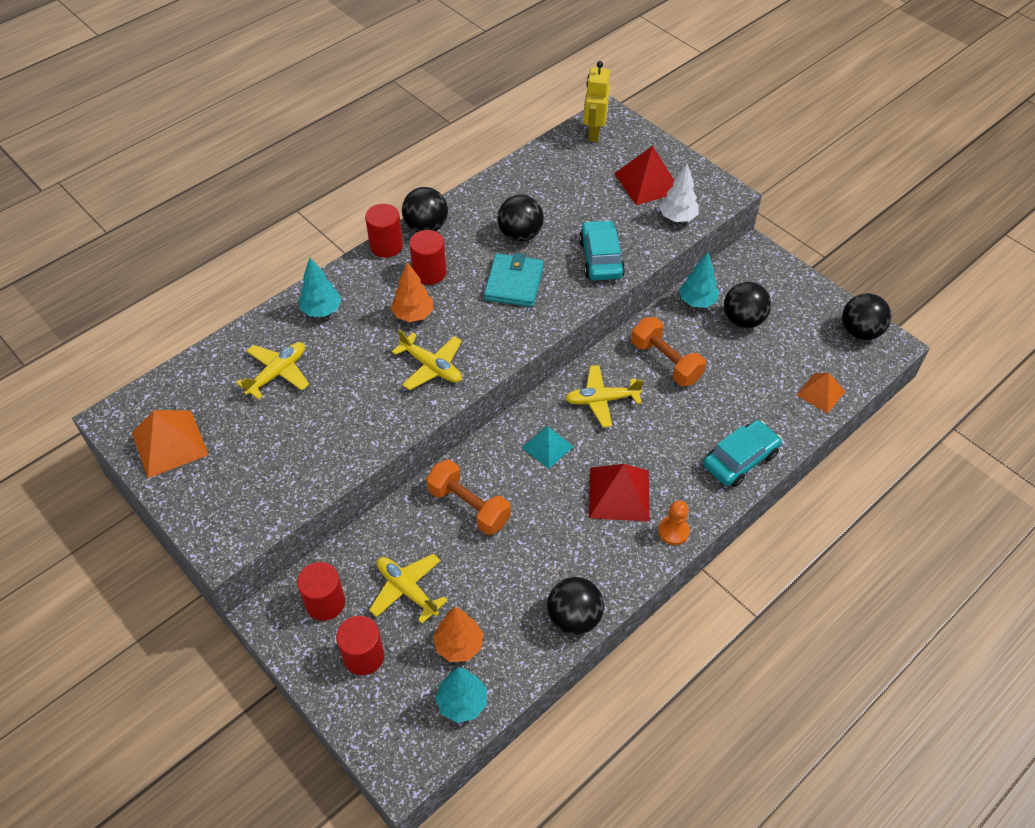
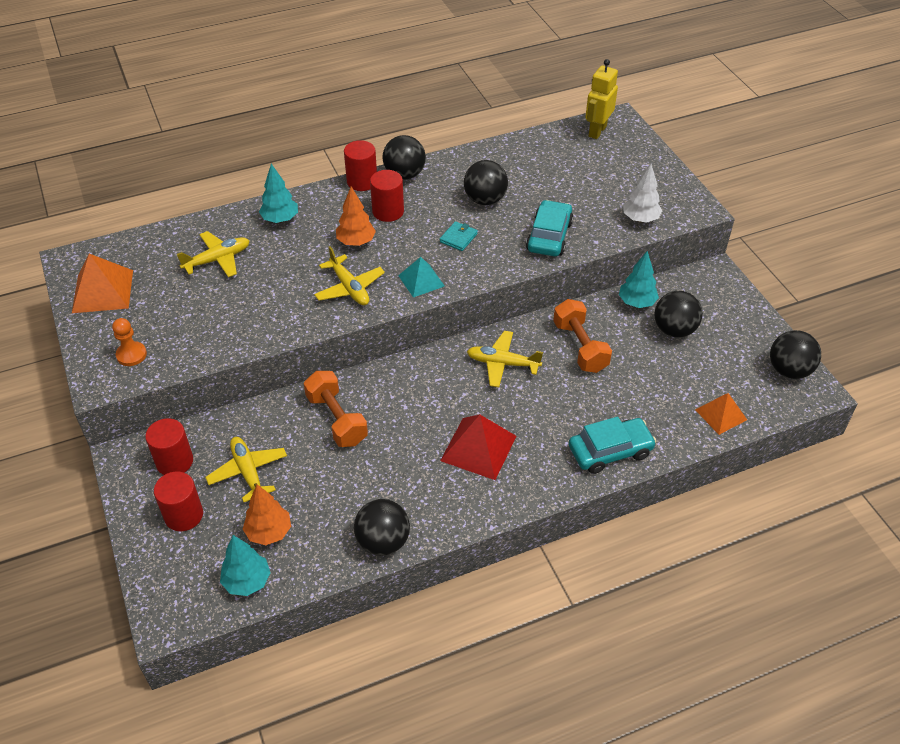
camera: 20 degrees right, 5 degrees down
(514, 283) = (458, 238): turquoise wallet -> turquoise wallet, size x0.56
(547, 447) = (432, 389): turquoise pyramid -> turquoise pyramid (421, 280)
(647, 182) = (627, 183): red pyramid -> none
(673, 531) = (513, 495): orange pawn -> orange pawn (131, 355)

